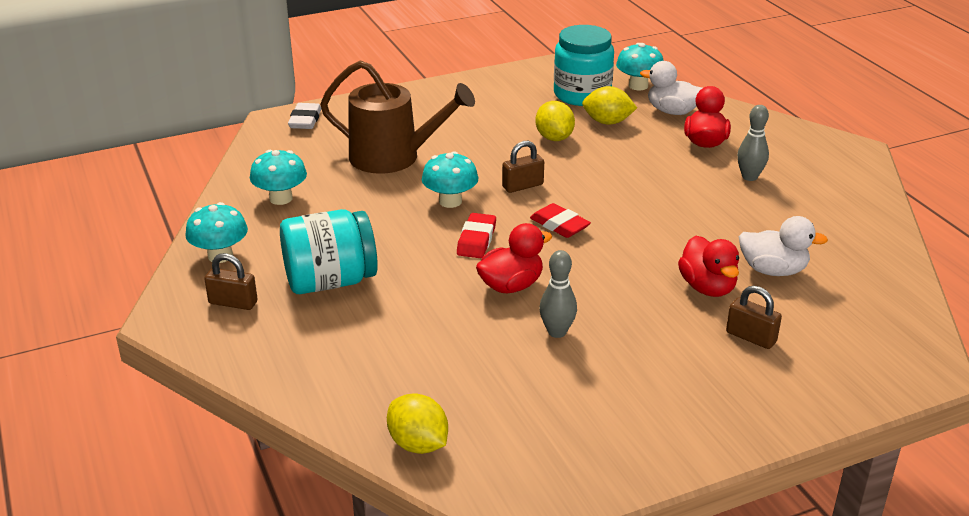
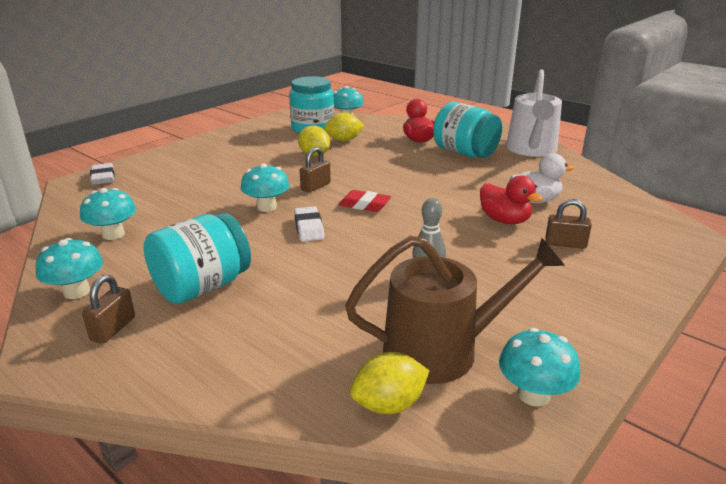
camera: 25 degrees left, 5 degrees down
(233, 303) = (113, 329): brown padlock -> brown padlock turned 60 degrees counterclockwise
(392, 157) = (196, 188): brown watering can -> brown watering can (441, 350)
(418, 444) = (389, 404): yellow lemon -> yellow lemon turned 45 degrees counterclockwise
(476, 240) = (309, 228): red eraser -> white eraser
(511, 286) = (363, 253): red duck -> none
(554, 479) = (533, 395): none -> turquoise mushroom
(672, 111) = (381, 128): white duck -> none
(749, 177) = (465, 153): grey bowling pin -> turquoise jar
(848, 192) = (531, 150): none -> white watering can

